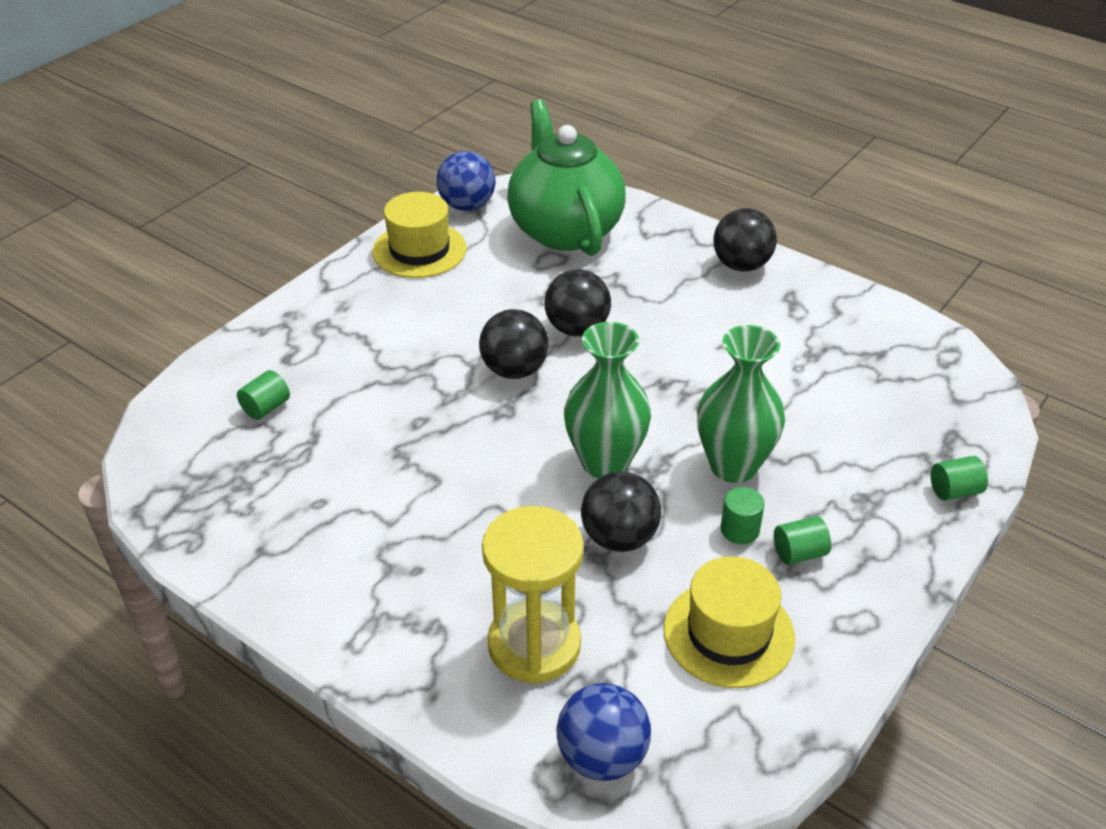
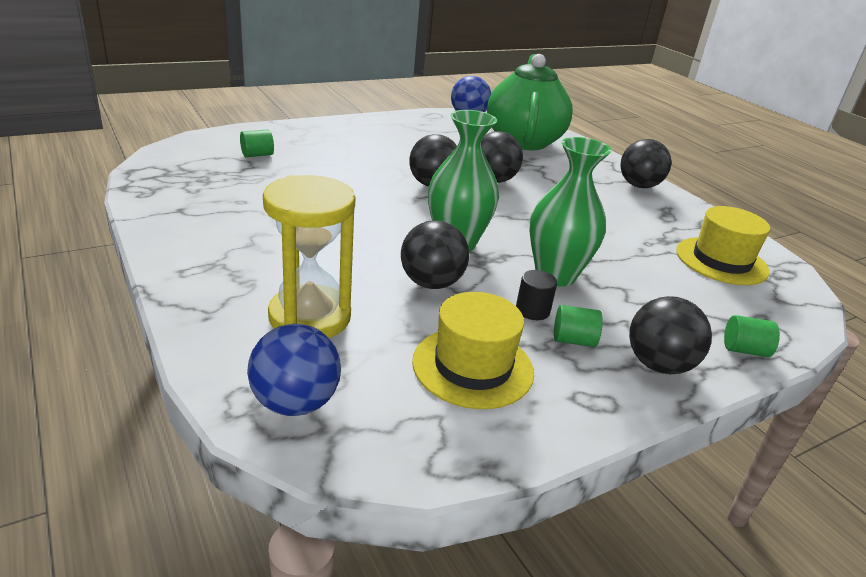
camera: 20 degrees right, 10 degrees down
(419, 250) = (421, 124): yellow hat -> yellow hat (721, 261)
(740, 530) = (532, 310): green cylinder -> black cylinder
(889, 549) = (658, 365): none -> black ball

